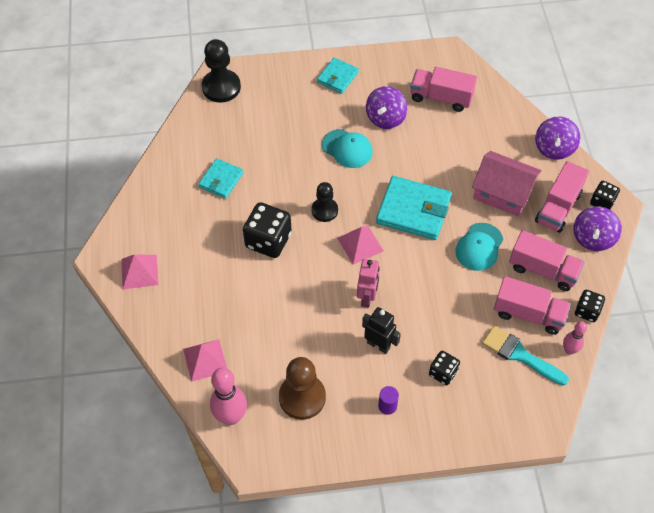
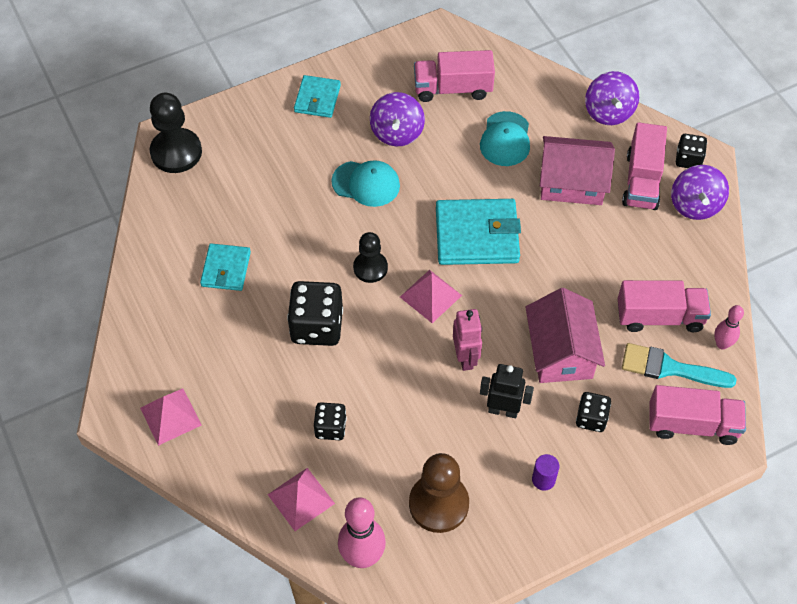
camera: 20 degrees left, 0 degrees up
(441, 316) = (561, 352): none -> pink house
(479, 247) = (571, 255): turquoise cap -> turquoise cap (505, 139)
(543, 270) = (655, 260): pink truck -> pink truck (692, 424)
(587, 311) = (723, 292): black dice -> black dice (330, 428)

